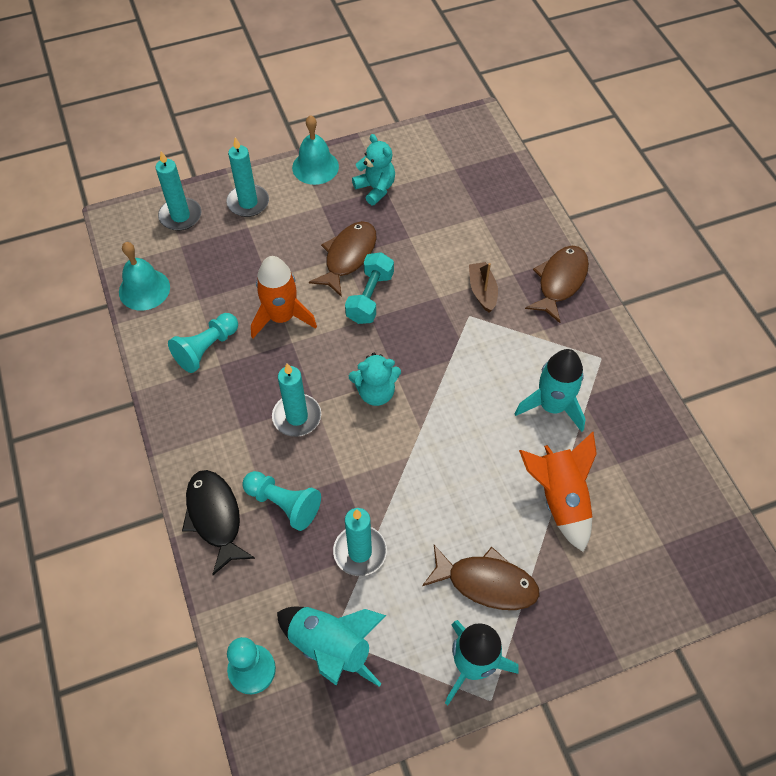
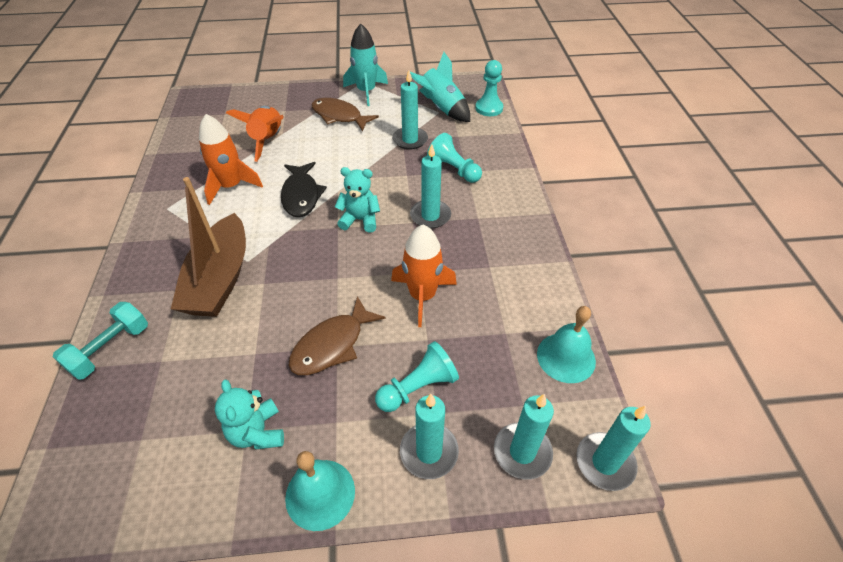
camera: 165 degrees left, 10 degrees down
(120, 222) = (605, 462): none -> turquoise candle
(206, 349) = (501, 282): turquoise pawn -> turquoise pawn (418, 387)
(215, 517) = (504, 171): black fish -> black fish (301, 195)
(370, 297) = (329, 296): turquoise dumbbell -> turquoise dumbbell (110, 349)
(482, 291) = (220, 279): brown boat -> brown boat, size x2.15
(552, 406) = (231, 186): turquoise rocket -> orange rocket
(560, 281) = (143, 272): brown fish -> none

